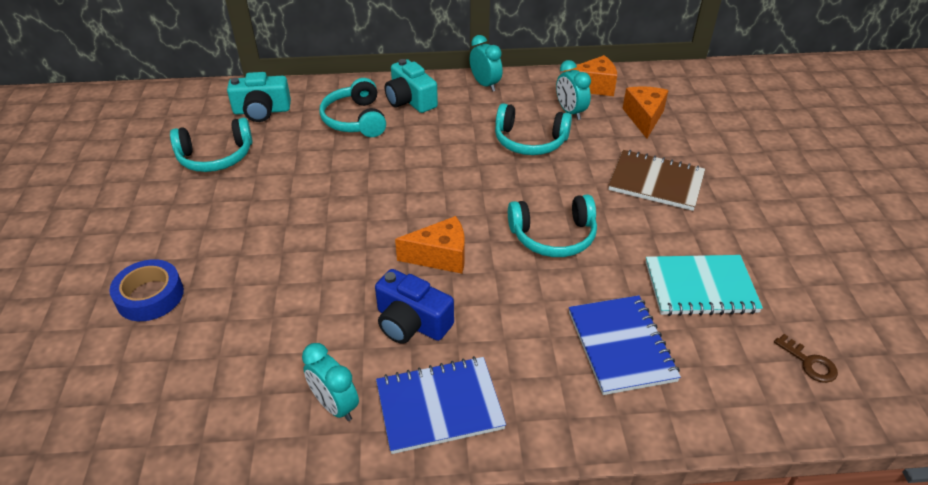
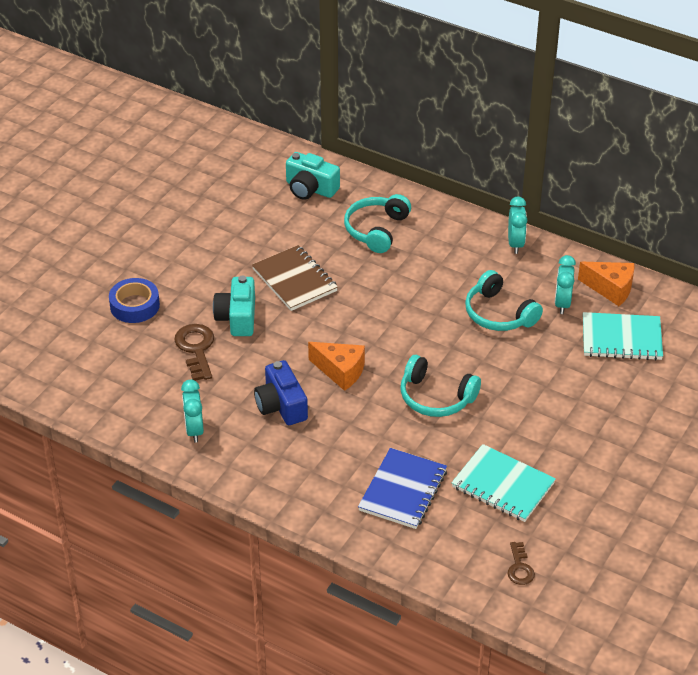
camera: 35 degrees right, 0 degrees up
(216, 157) = (247, 216): turquoise headphones -> none
(262, 309) = (196, 349): none -> brown key
(410, 100) = (436, 231): turquoise camera -> turquoise camera (237, 317)
(439, 406) = (254, 463): blue notebook -> none
(644, 118) = (621, 339): orange cheese -> turquoise notebook
(656, 182) = (564, 397): brown notebook -> brown notebook (294, 280)

